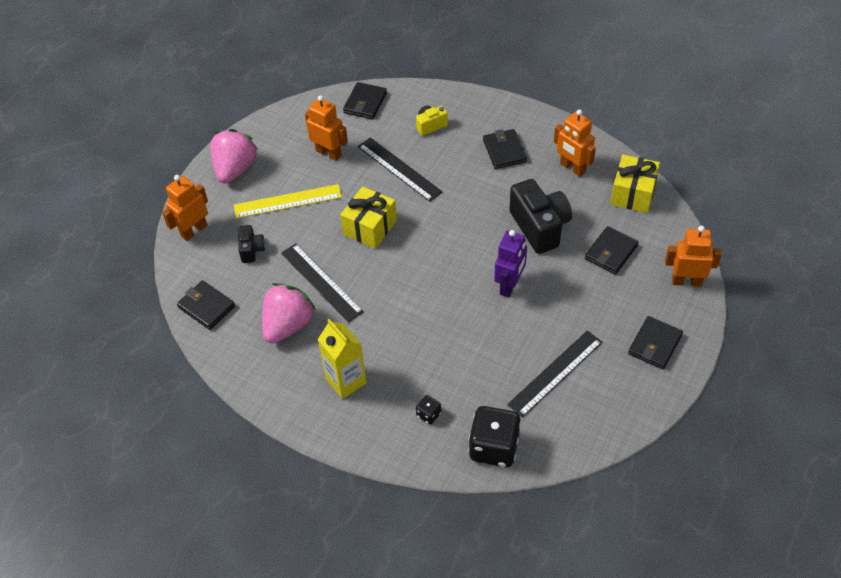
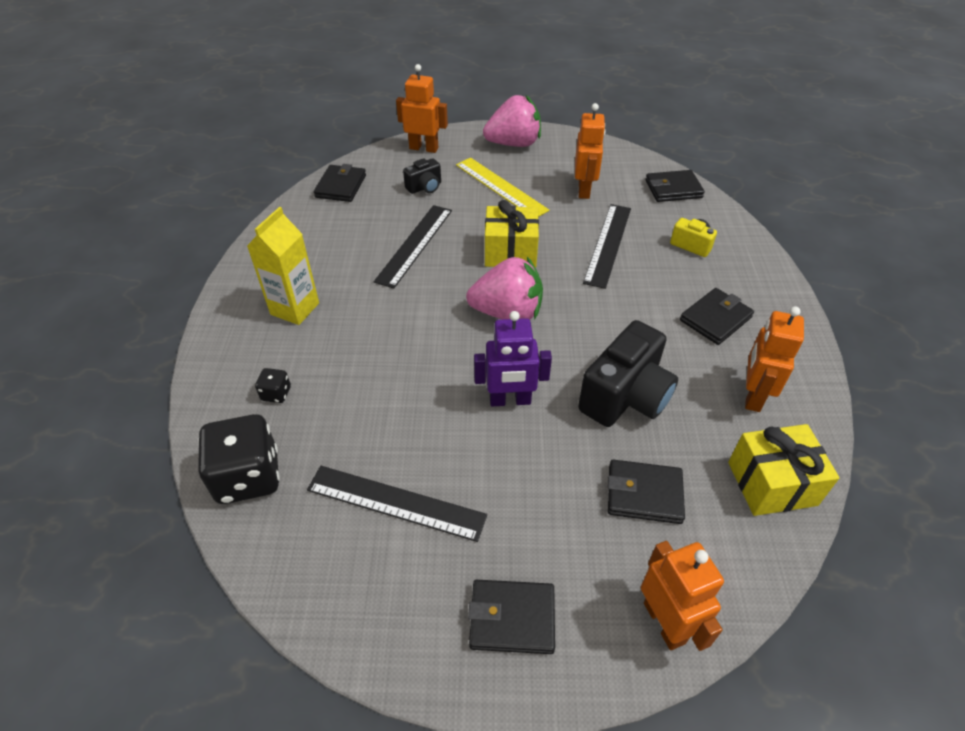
camera: 60 degrees right, 5 degrees down
(288, 325) = (347, 242): pink strawberry -> pink strawberry (507, 313)

